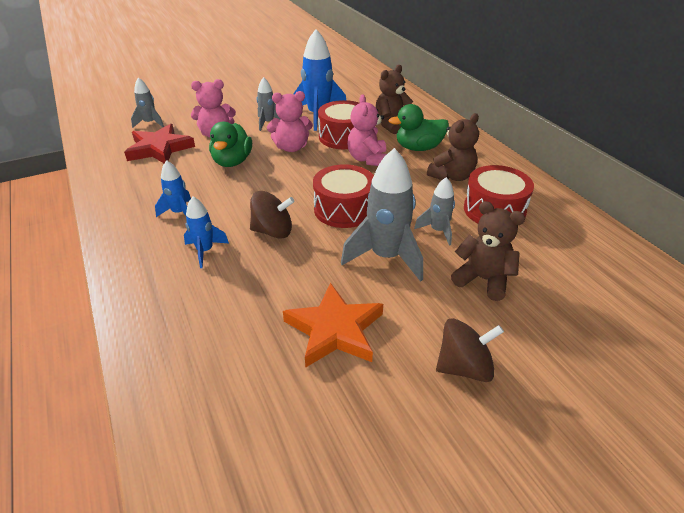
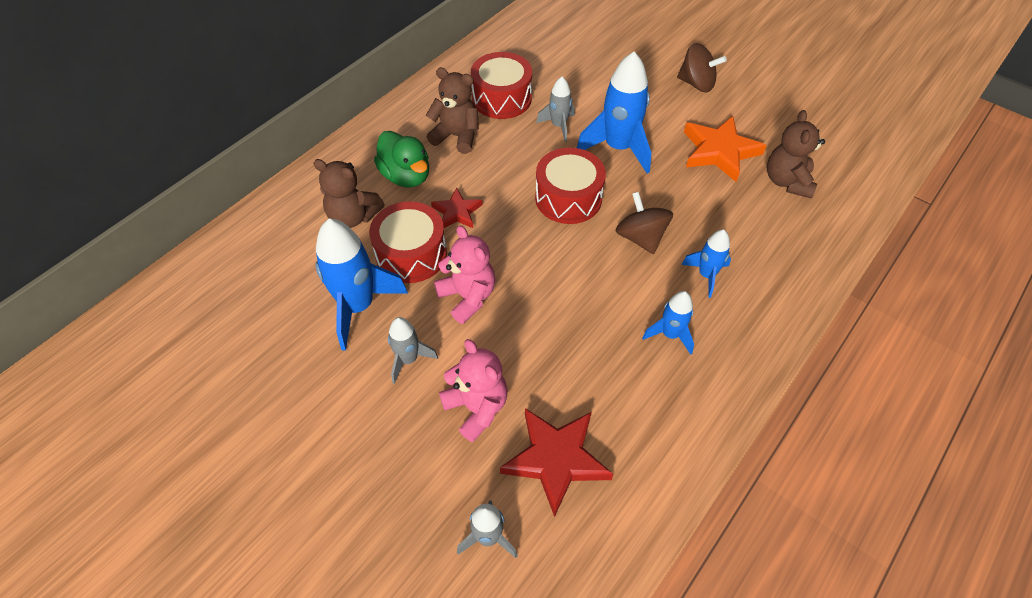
camera: 115 degrees left, 15 degrees up
(232, 162) = (538, 344): green duck -> none
(367, 159) = (457, 212): pink teddy bear -> red star
(386, 257) = (618, 148): grey rocket -> blue rocket
(464, 367) = (696, 84): brown spinning top -> brown spinning top turned 150 degrees clockwise
(483, 279) = (604, 89): brown teddy bear -> brown teddy bear (787, 181)

